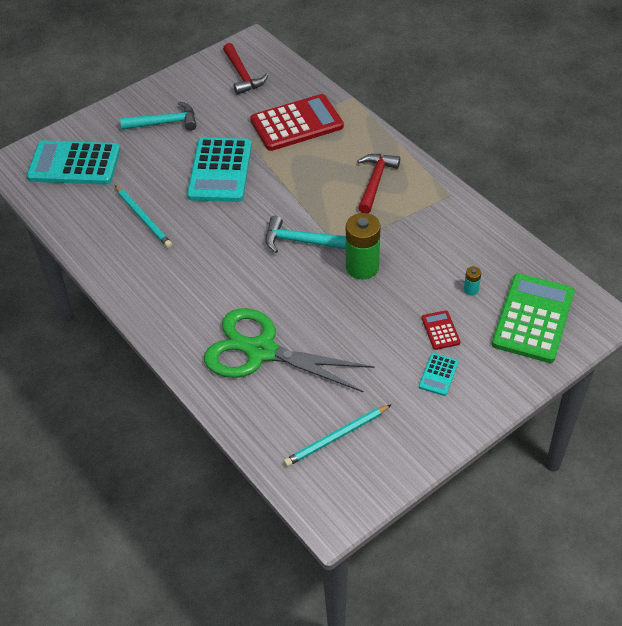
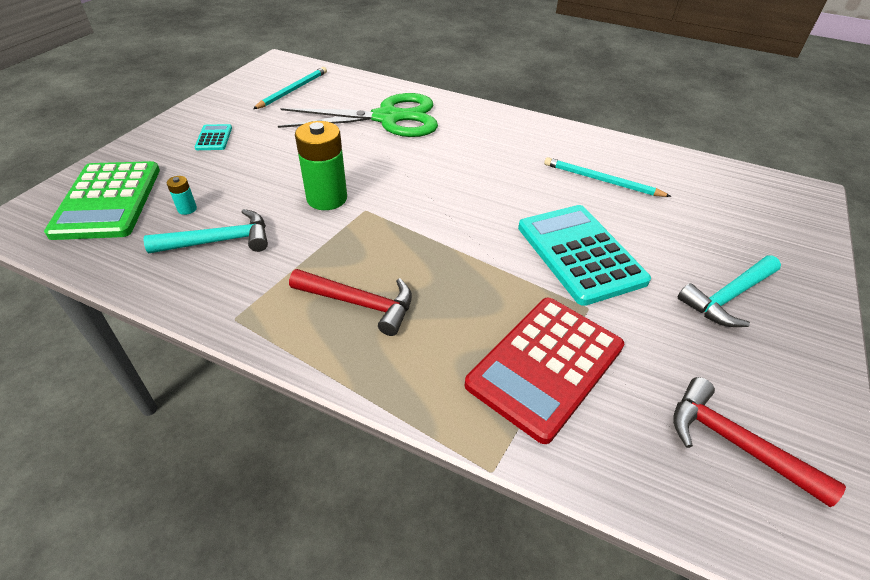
camera: 150 degrees right, 5 degrees down
(74, 164) = (747, 210): turquoise calculator -> none
(300, 241) = (414, 204): turquoise hammer -> turquoise hammer (219, 241)
(375, 182) = (359, 303): red hammer -> red hammer turned 60 degrees counterclockwise
(440, 330) = (218, 167): red calculator -> none

